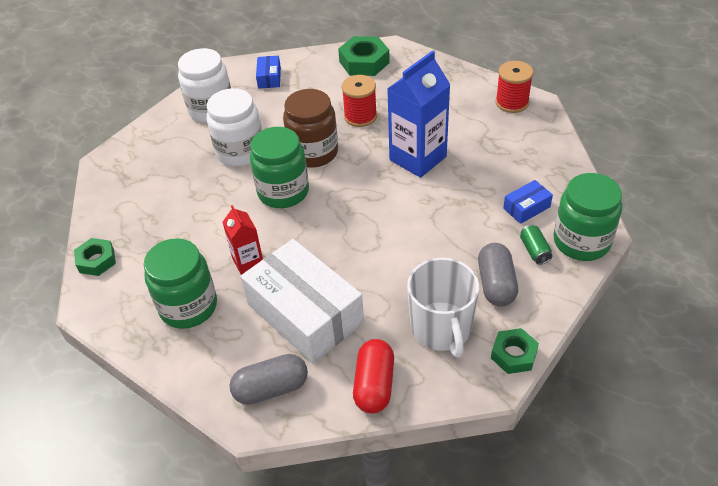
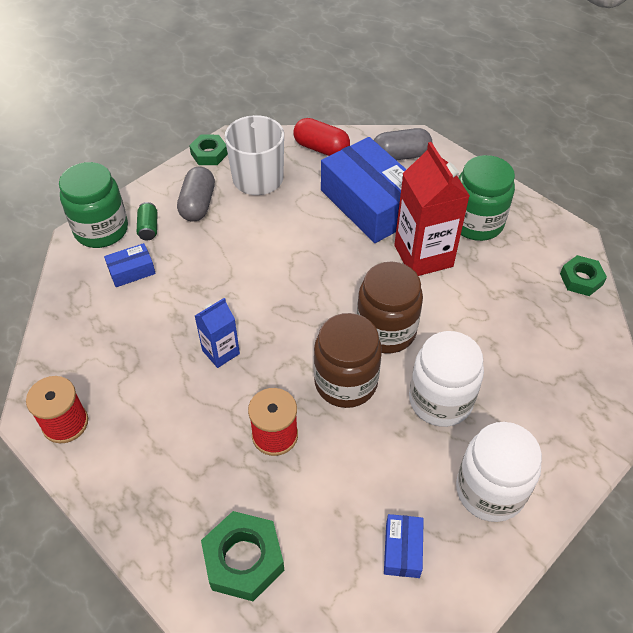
camera: 175 degrees left, 5 degrees up
(248, 262) = (423, 256): red carton -> red carton, size x1.83
(283, 192) = (386, 330): green jar -> brown jar
(305, 313) = (370, 204): white box -> blue box
(374, 385) = (321, 148): red capsule -> red capsule turned 75 degrees counterclockwise
(418, 158) = (221, 352): blue carton -> blue carton, size x0.55

